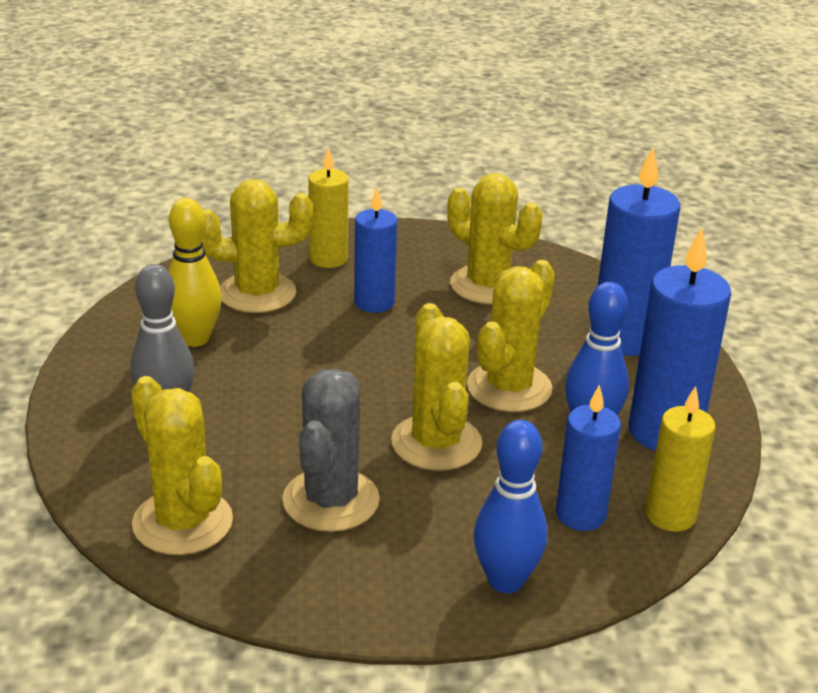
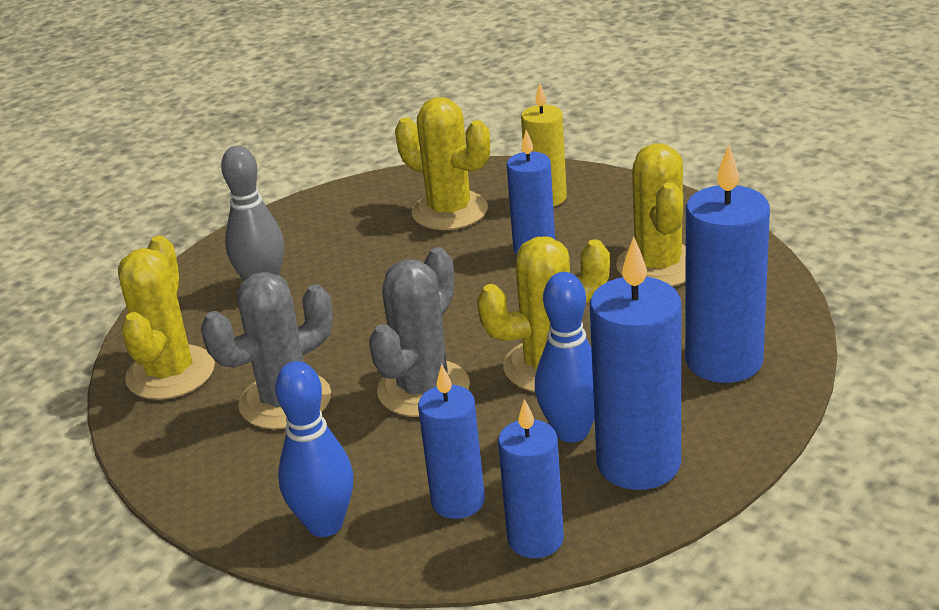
camera: 45 degrees right, 0 degrees up
(195, 339) = (356, 234): yellow bowling pin -> none
(436, 443) = (423, 389): yellow cactus -> grey cactus
(670, 515) = (535, 539): yellow candle -> blue candle

